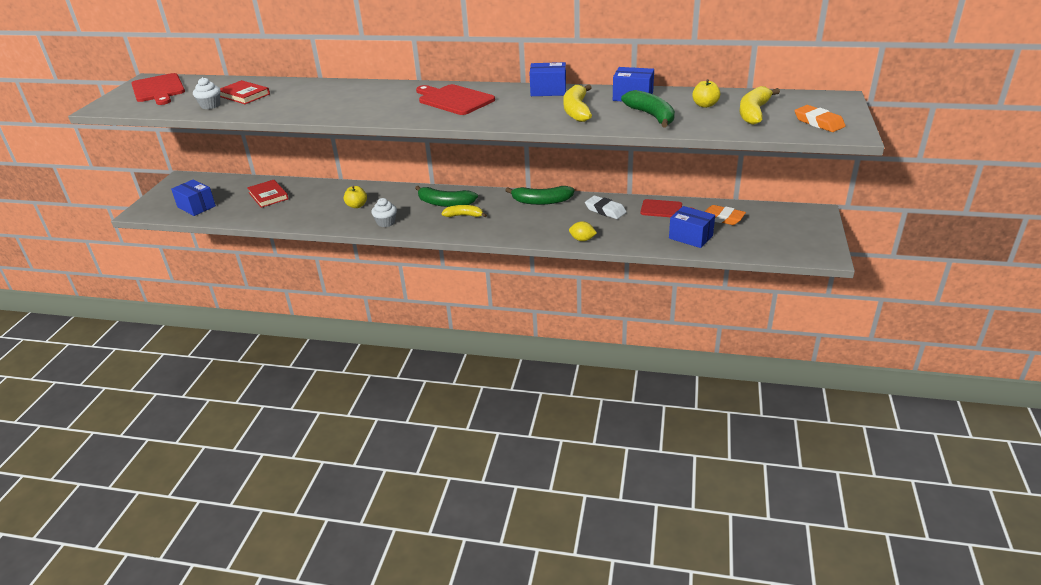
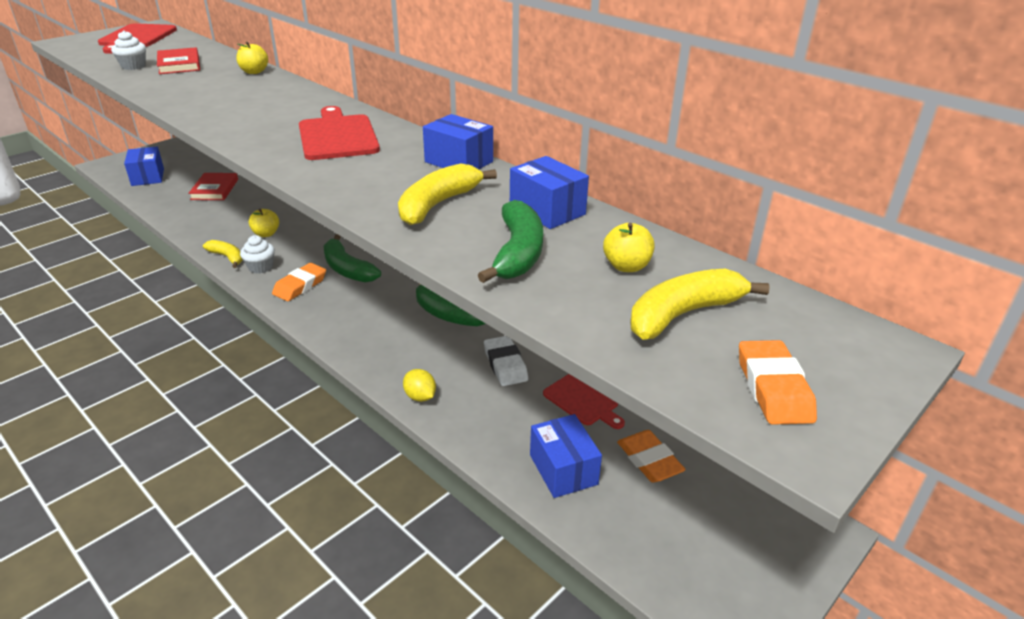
camera: 30 degrees right, 0 degrees up
(313, 84) = (254, 72): none -> yellow apple
(429, 221) = (300, 286): none -> orange eraser
(464, 215) = (343, 294): yellow banana -> yellow banana (227, 257)

